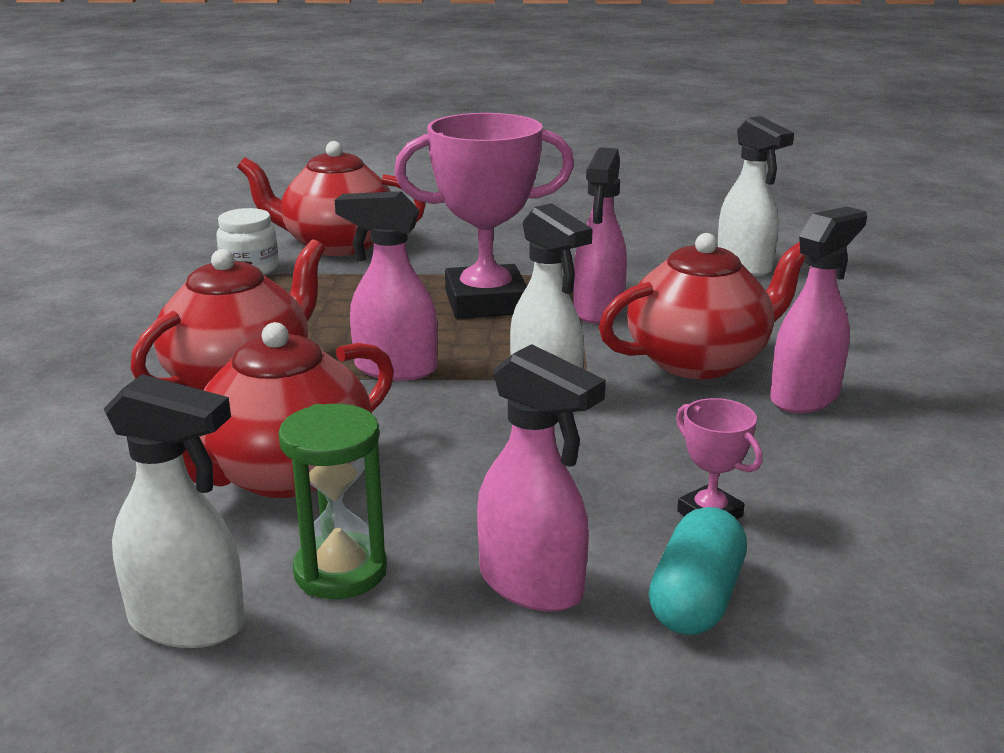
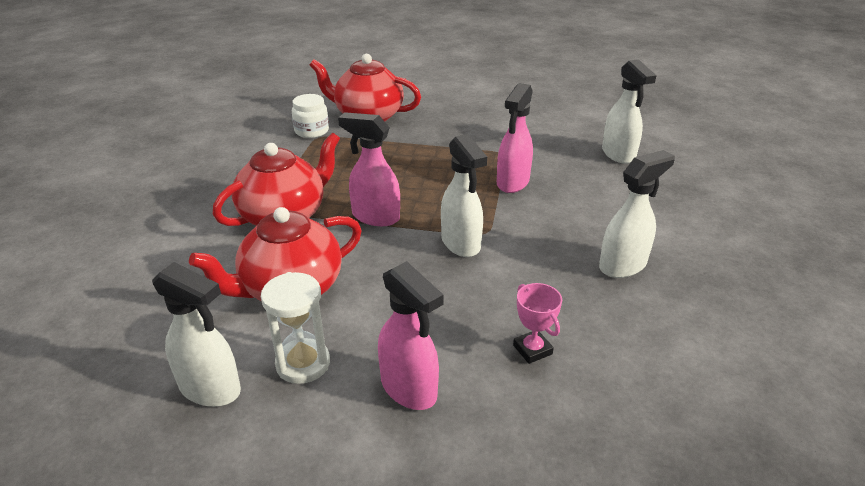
camera: 10 degrees right, 10 degrees up
(340, 571) = (303, 363): green hourglass -> white hourglass
(486, 302) = (445, 169): pink trophy -> none
(696, 599) = (503, 412): turquoise capsule -> none
(699, 360) = (564, 229): red teapot -> none
(805, 397) = (623, 265): pink spray bottle -> white spray bottle

